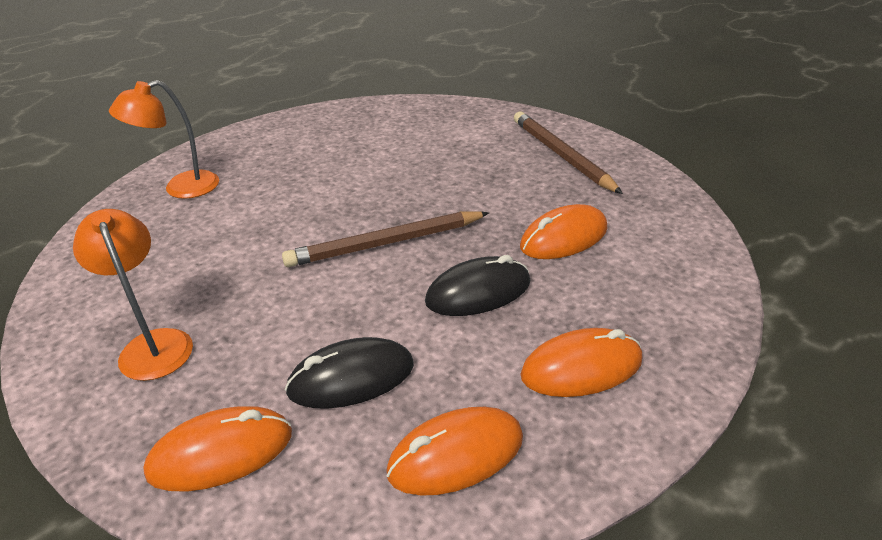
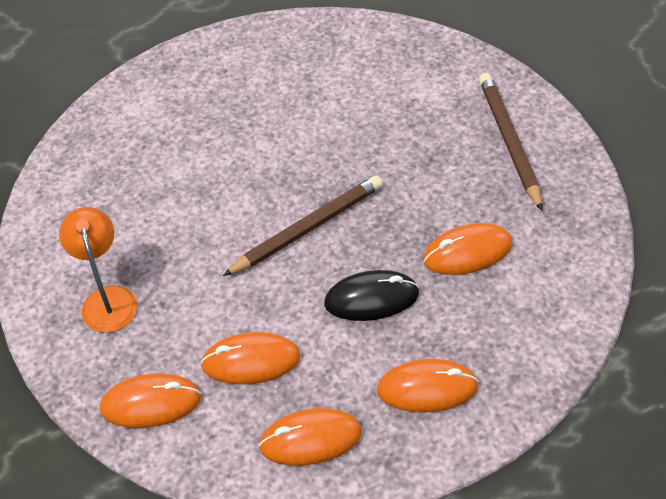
camera: 15 degrees right, 15 degrees up
(181, 188) = (136, 121): orange lamp -> none
(351, 378) = (251, 361): black mouse -> orange mouse
(385, 243) = (307, 228): brown pencil -> brown pencil turned 150 degrees clockwise

